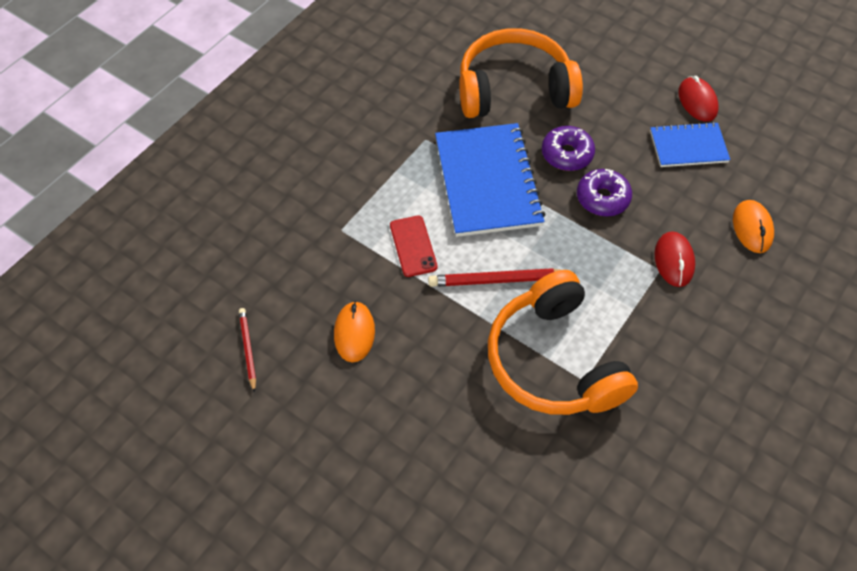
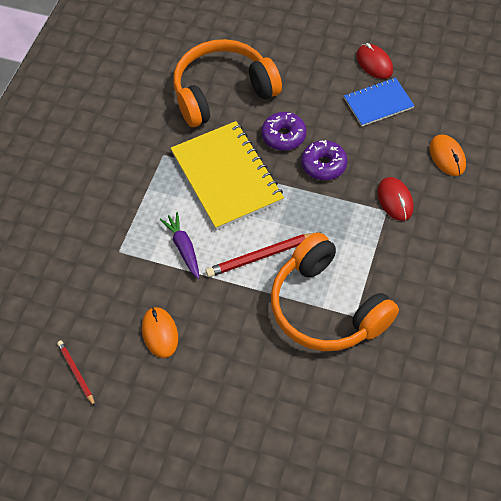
camera: 15 degrees left, 0 degrees up
(413, 246) = (183, 248): red phone -> purple carrot
(487, 181) = (226, 177): blue notebook -> yellow notebook

